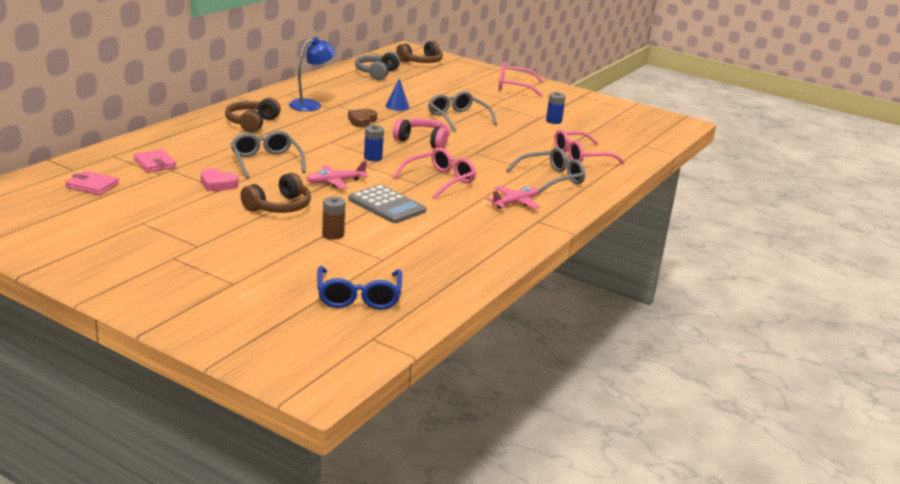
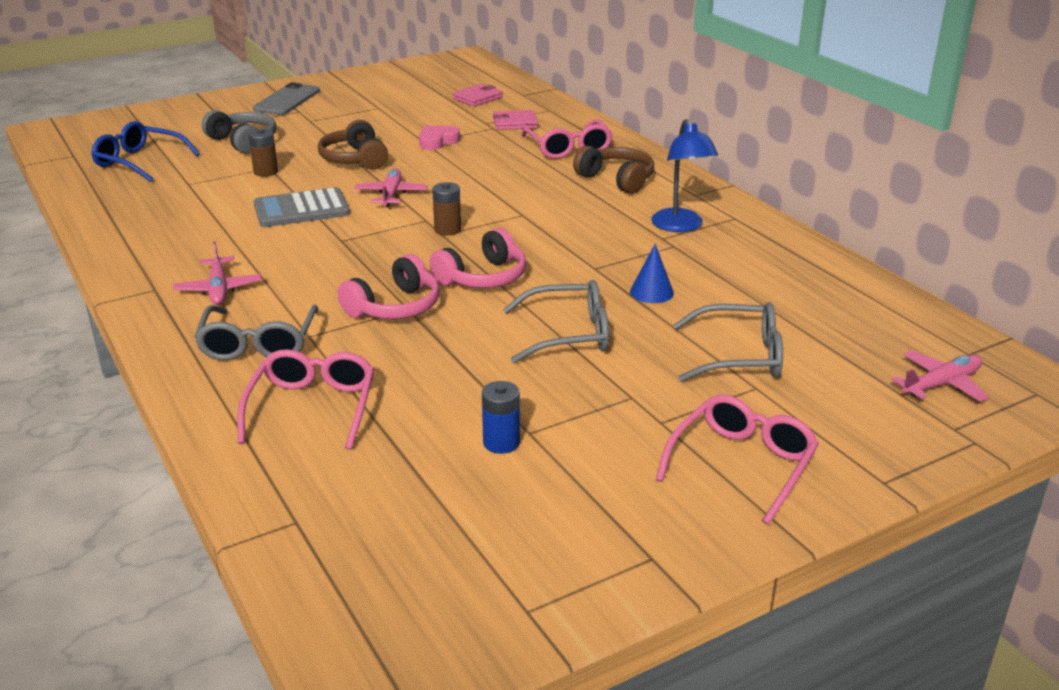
camera: 120 degrees right, 5 degrees up
(142, 272) = (287, 100): none -> grey phone
(266, 161) = (482, 170): grey glasses -> grey glasses (740, 356)
(362, 121) = (592, 249): brown heart -> none
(373, 157) = (447, 229): blue battery -> brown battery
(376, 73) = (850, 313): grey headphones -> grey headphones (243, 142)
(421, 62) = (941, 384): brown headphones -> pink plane
(440, 180) = (337, 256): pink glasses -> pink glasses (569, 148)
(478, 156) = (395, 307): none -> pink headphones

